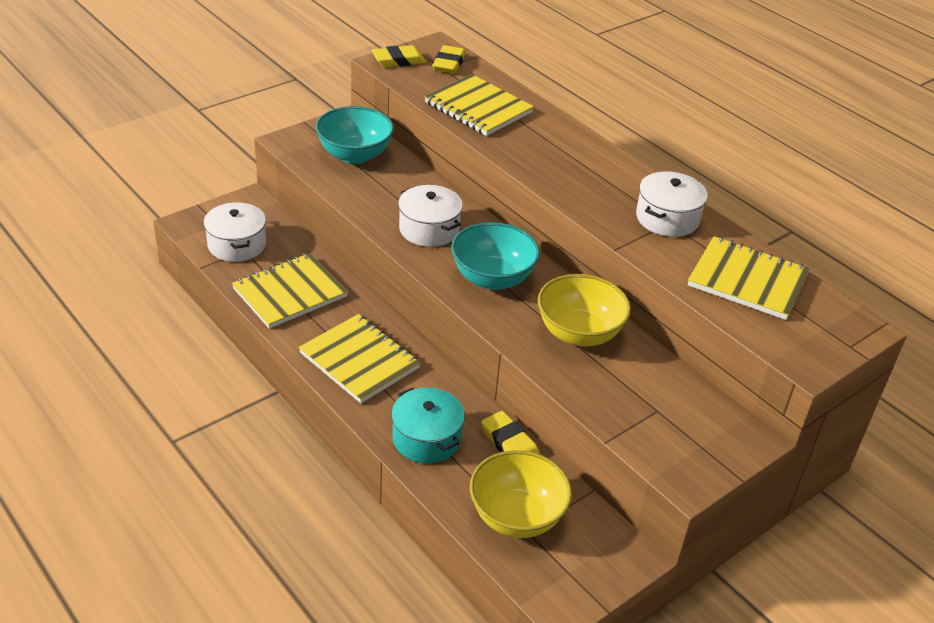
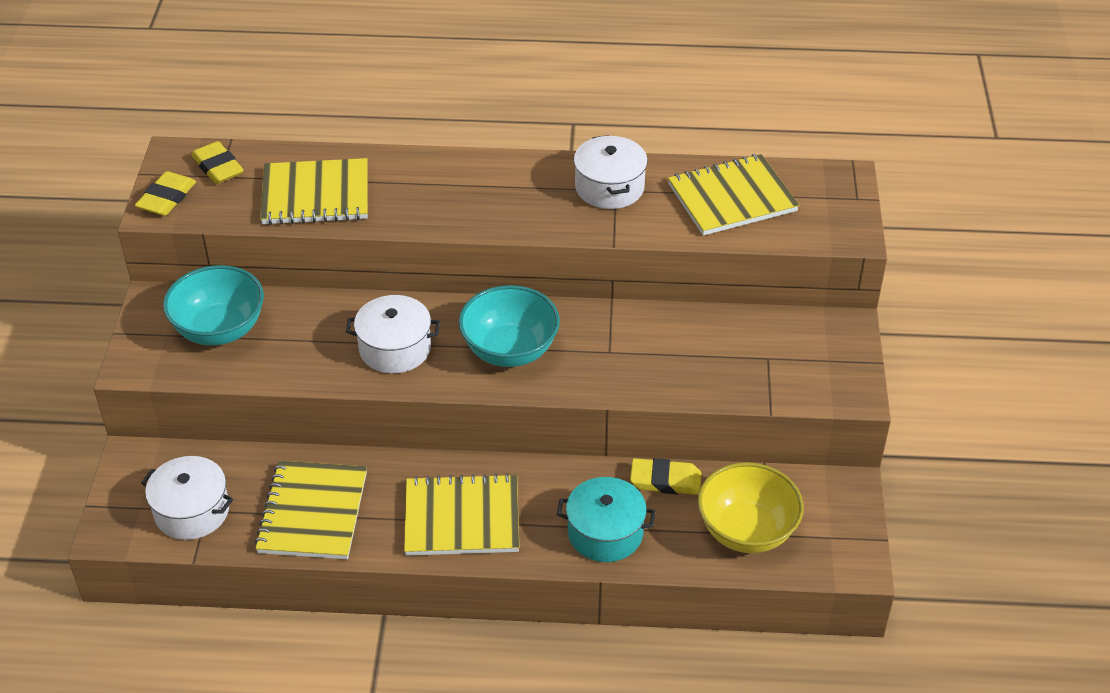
camera: 45 degrees left, 5 degrees up
(579, 333) = (636, 343): yellow bowl -> none

